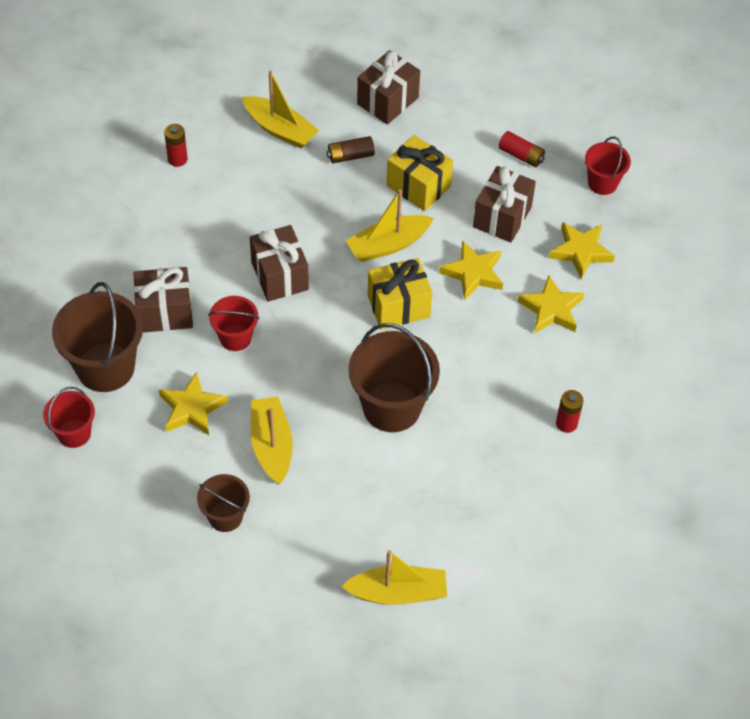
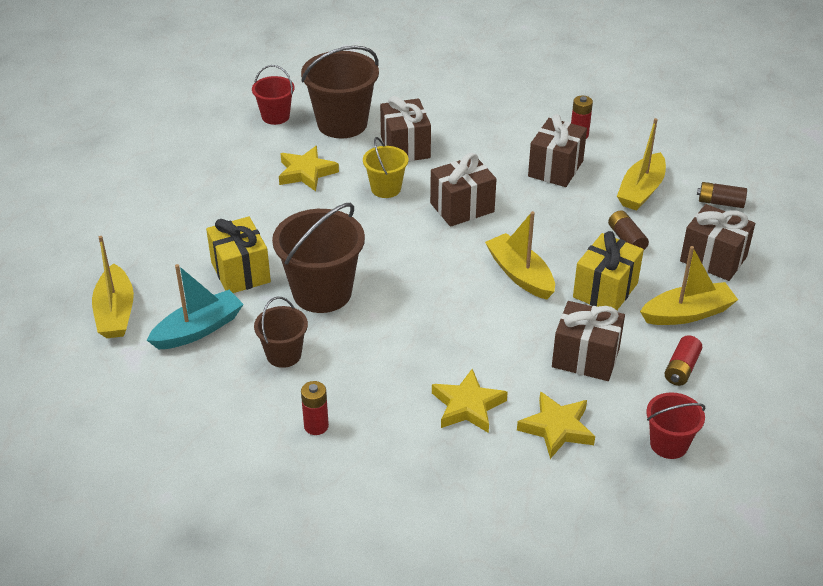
camera: 85 degrees right, 15 degrees down
(225, 516) = (197, 202): brown bucket -> brown bucket (284, 355)
(231, 189) = (555, 168): none -> brown gift
(235, 337) = (386, 188): red bucket -> yellow bucket
(271, 445) = (271, 221): yellow boat -> yellow boat (687, 313)
(309, 75) = (720, 202): none -> brown battery
(398, 306) = (444, 288): yellow gift -> yellow gift (240, 272)
(432, 516) = (198, 329): none -> turquoise boat
(473, 273) = (501, 339): yellow star -> none

